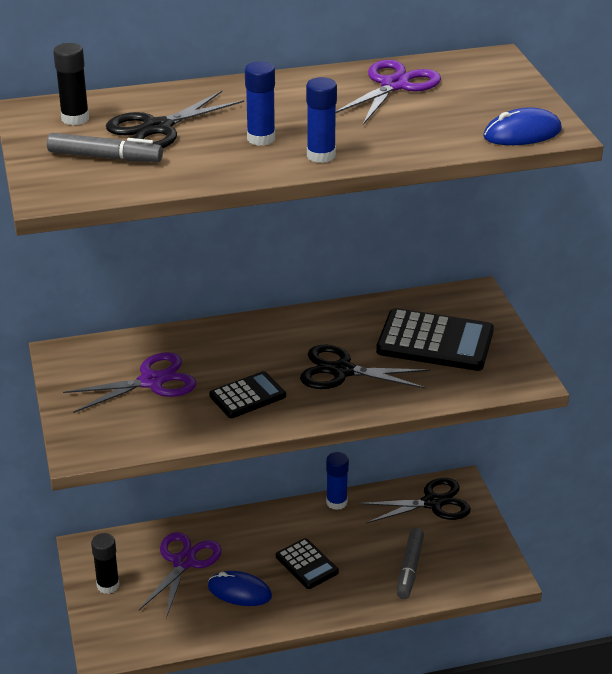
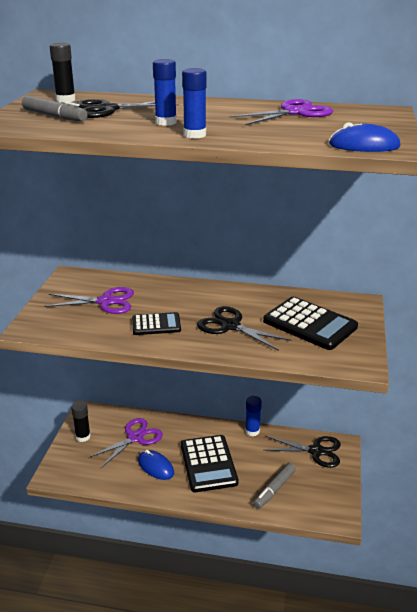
camera: 25 degrees right, 5 degrees down
(307, 564) = (208, 464): black calculator -> black calculator, size x1.71

